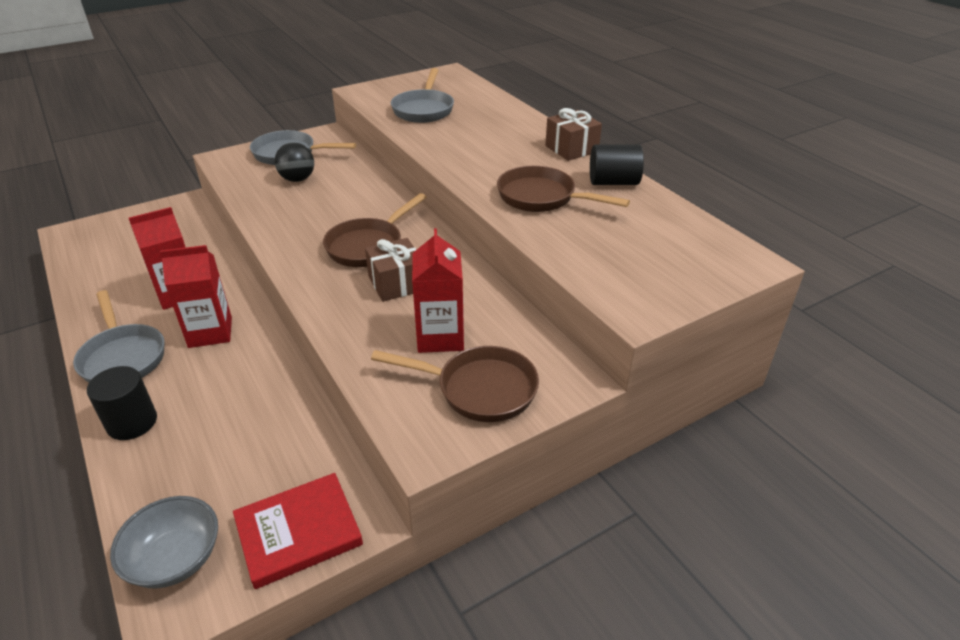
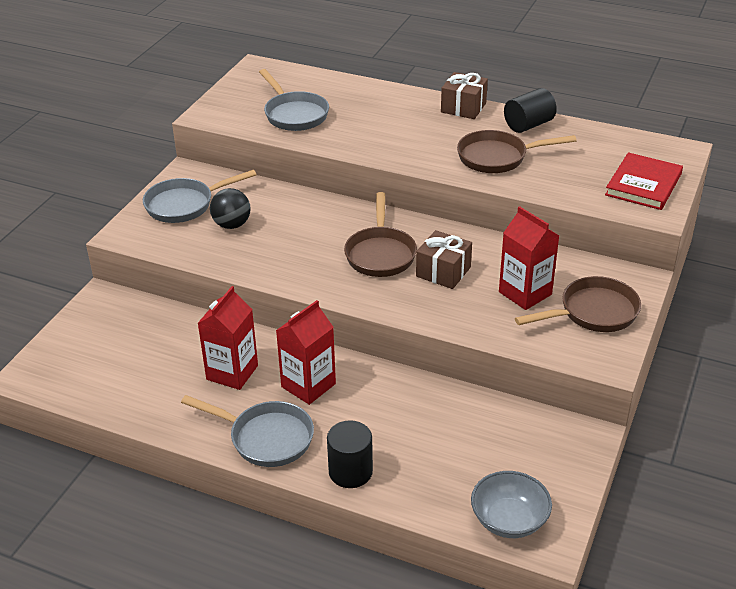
camera: 35 degrees left, 0 degrees up
(298, 532) = (561, 463): red book -> red book (643, 184)

